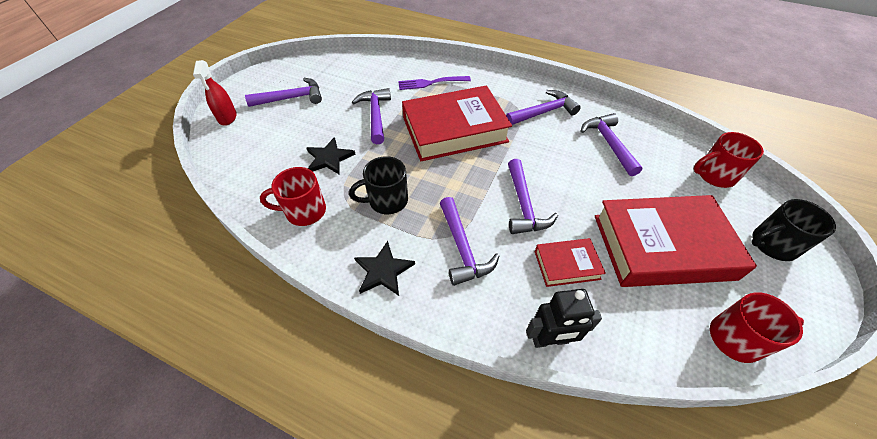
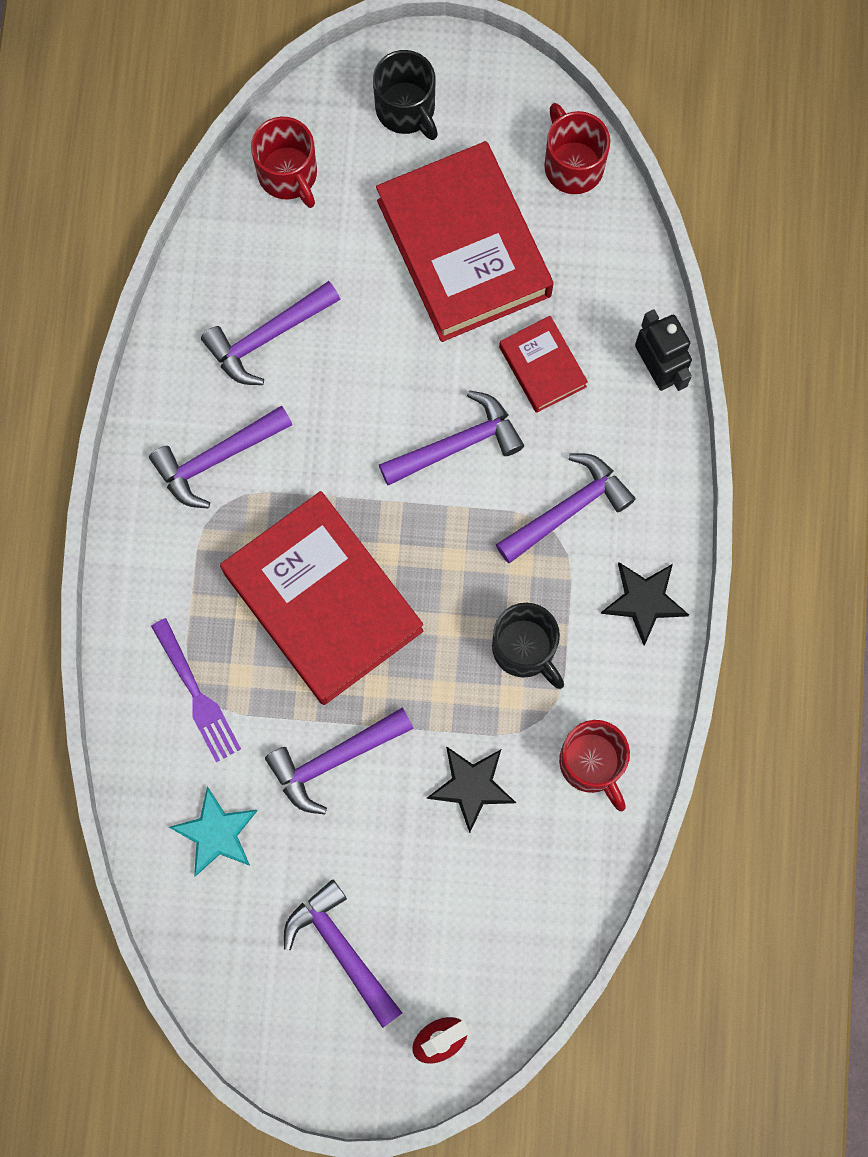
camera: 110 degrees left, 25 degrees up
(368, 76) = (216, 833): none -> turquoise star
(543, 112) = (217, 458): purple hammer -> purple hammer turned 75 degrees counterclockwise

